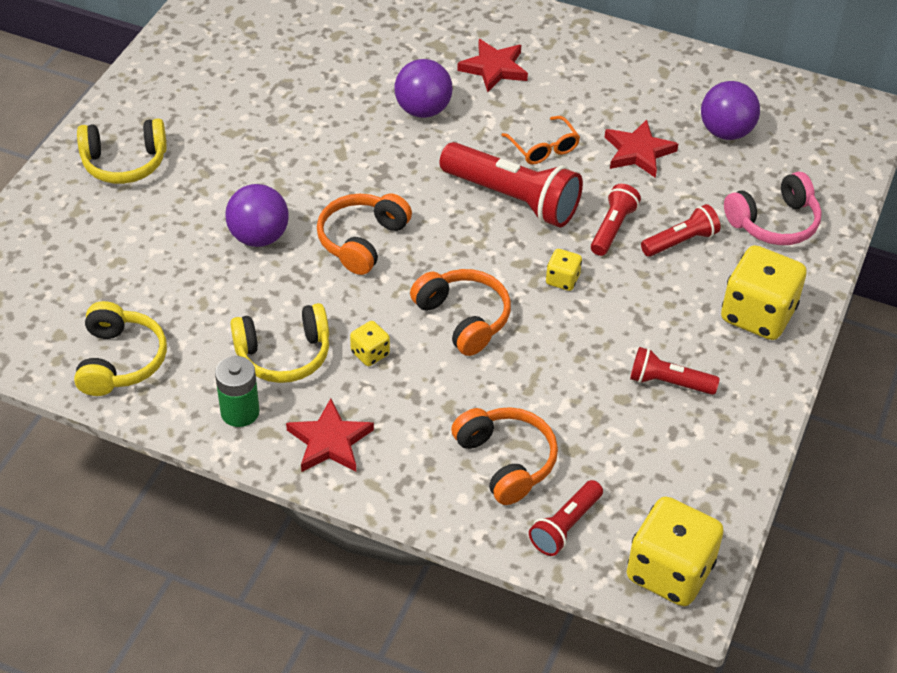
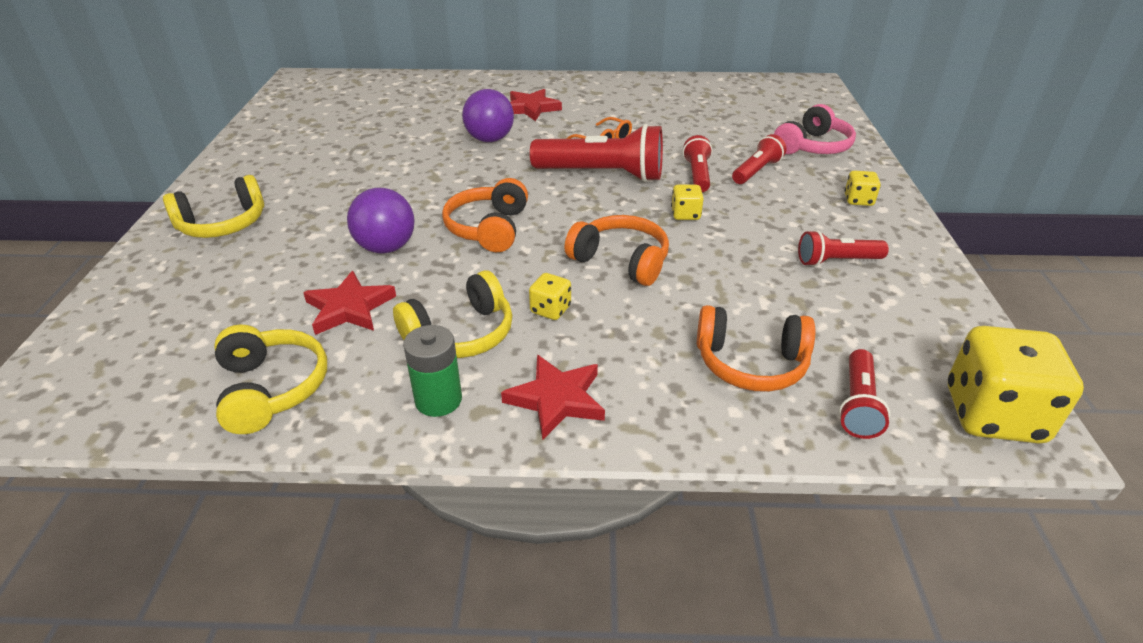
camera: 20 degrees left, 10 degrees down
(506, 461) = (751, 363): orange headphones -> orange headphones turned 150 degrees clockwise
(638, 152) = (677, 130): red star -> red star (349, 308)
(726, 132) = (730, 108): purple ball -> none
(757, 314) = (858, 200): yellow dice -> yellow dice, size x0.47

